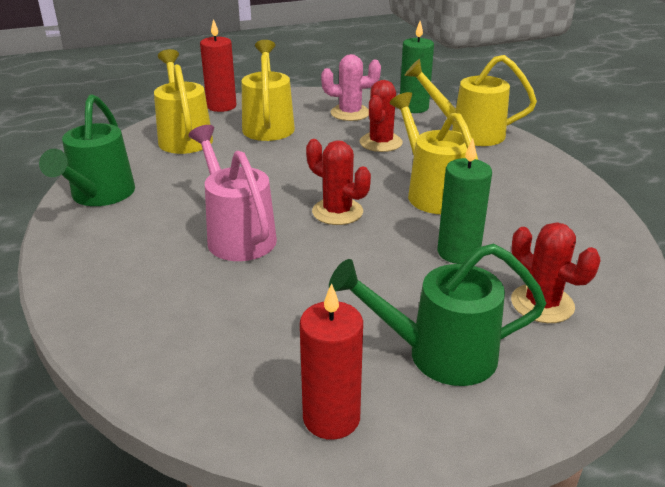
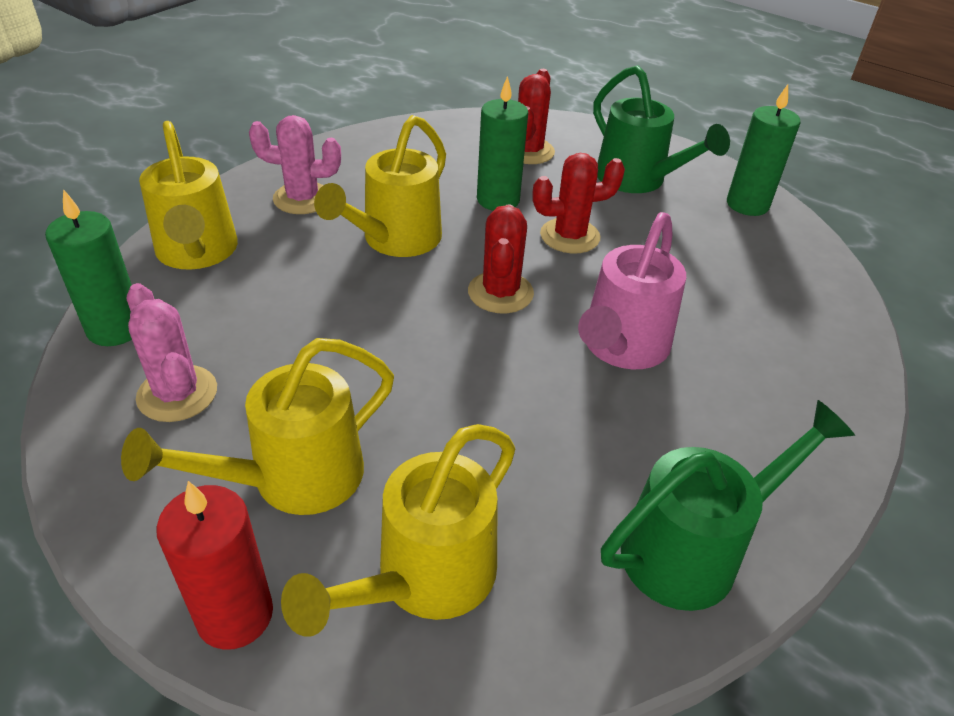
camera: 125 degrees left, 10 degrees up
(331, 418) = (747, 204): red candle -> green candle
(381, 142) = (281, 320): red cactus -> red cactus (570, 236)
(514, 174) = (302, 198): none -> pink cactus

